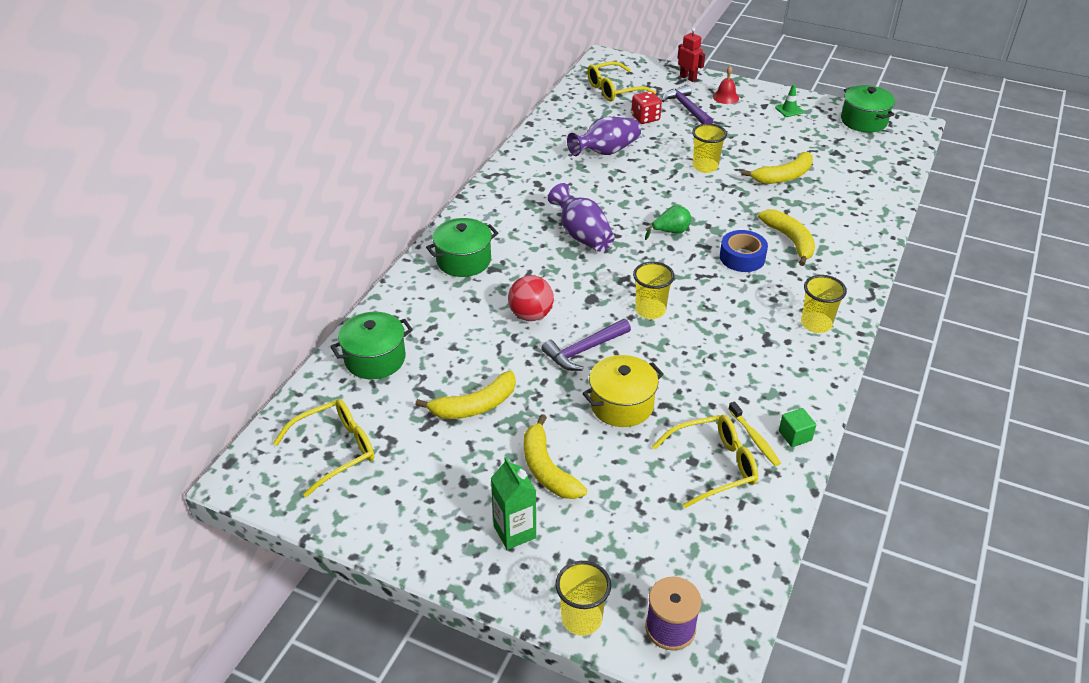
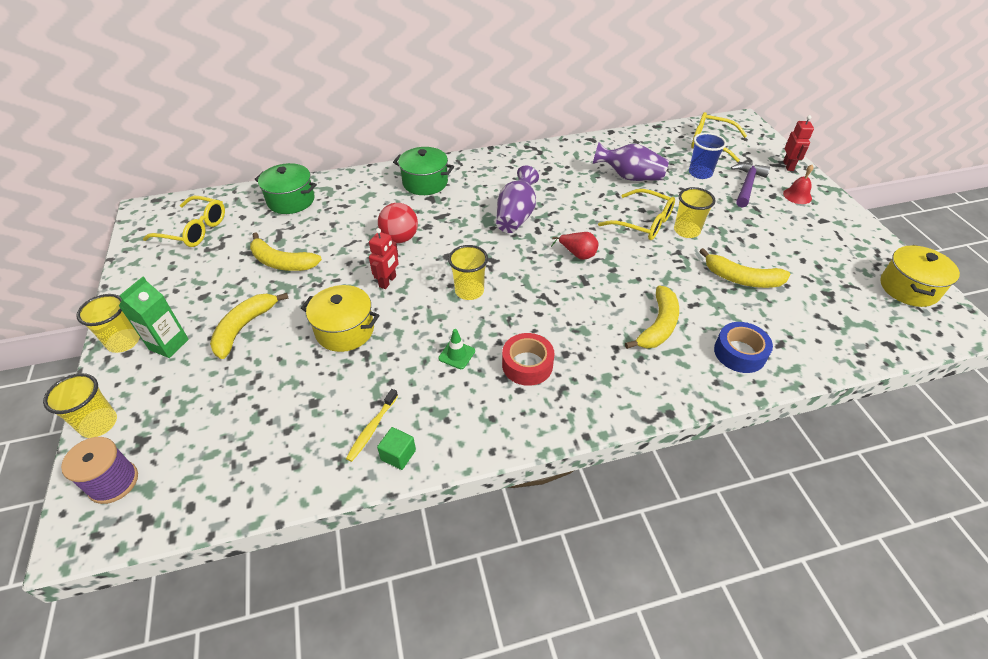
camera: 50 degrees right, 5 degrees up
(584, 350) = (388, 281): purple hammer -> red robot
(645, 118) = (700, 173): red dice -> blue cup
(670, 232) = (577, 254): green pear -> red pear
(713, 465) = (317, 418): yellow glasses -> yellow glasses (643, 222)
(742, 257) = (597, 308): blue tape -> blue tape (739, 353)
(766, 323) = (527, 365): none -> red tape
(789, 110) = (842, 236): green traffic cone -> green traffic cone (456, 355)
(816, 324) = (563, 398): yellow cup -> yellow cup (124, 342)
(863, 121) = (908, 288): green pot -> yellow pot

